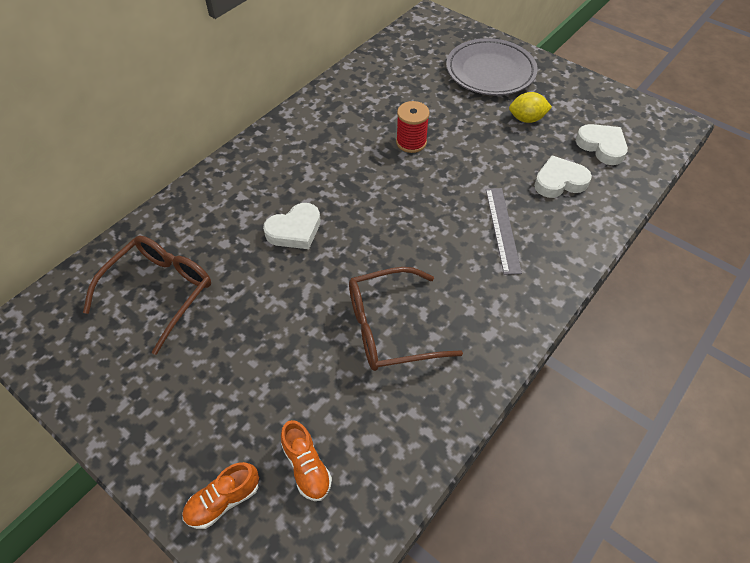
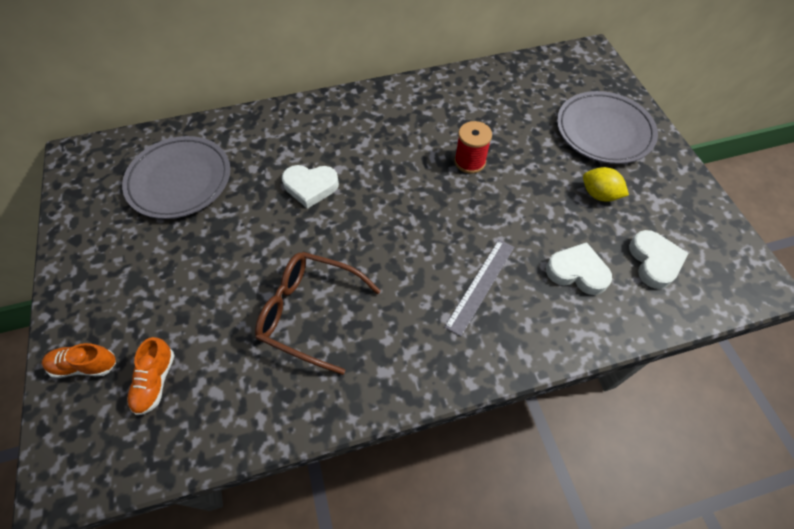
camera: 35 degrees right, 5 degrees up
(160, 292) = (180, 181): brown glasses -> grey plate

